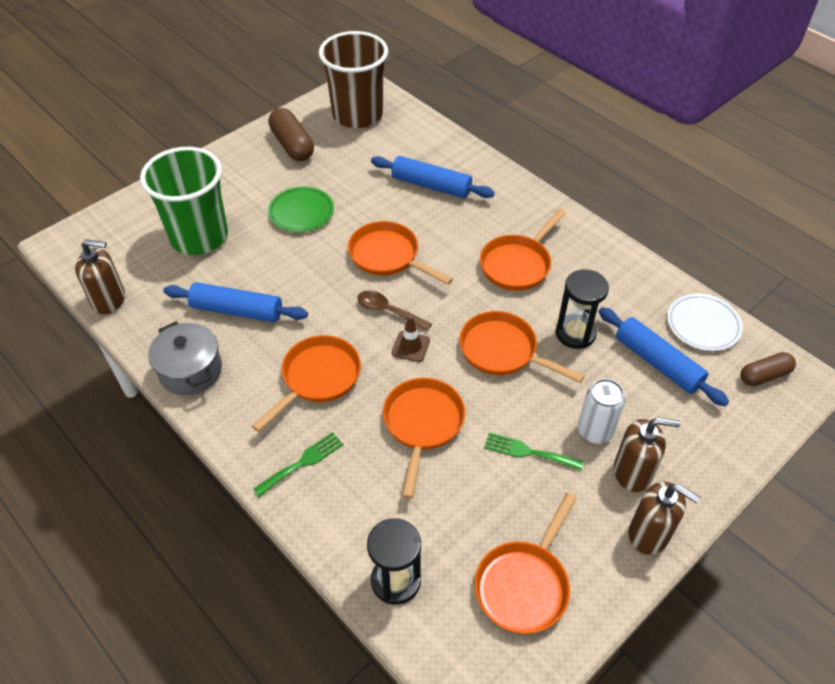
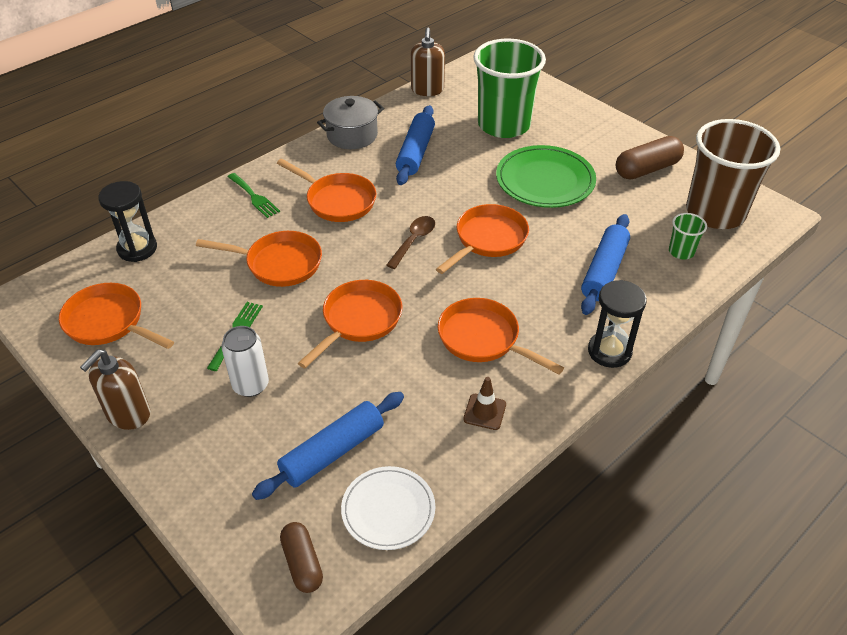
camera: 90 degrees right, 5 degrees down
(301, 212) = (545, 181): green plate -> green plate, size x1.51
(406, 140) = (681, 252): none -> green cup
(410, 346) = (369, 256): brown traffic cone -> brown traffic cone (484, 412)
(575, 333) = (380, 381): black hourglass -> black hourglass (609, 351)
(632, 472) = (197, 410): brown soap dispenser -> none

